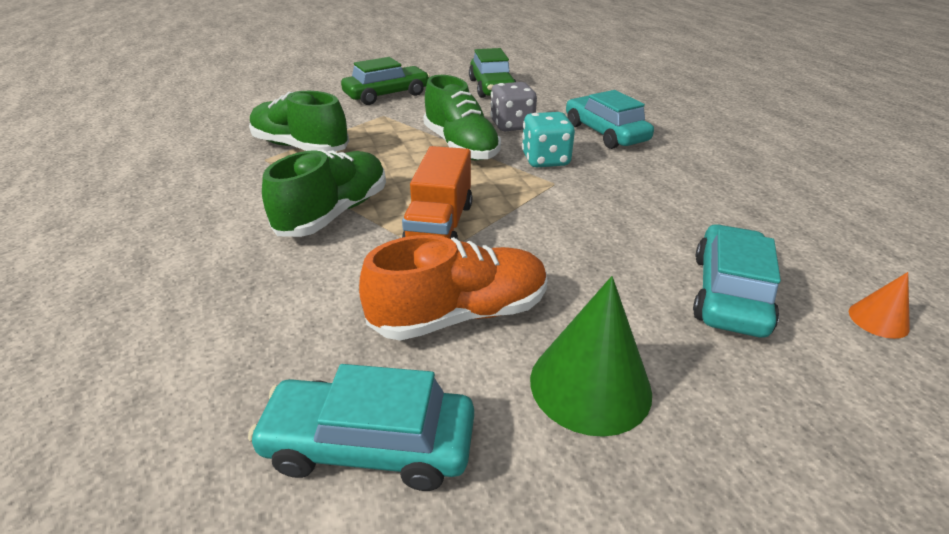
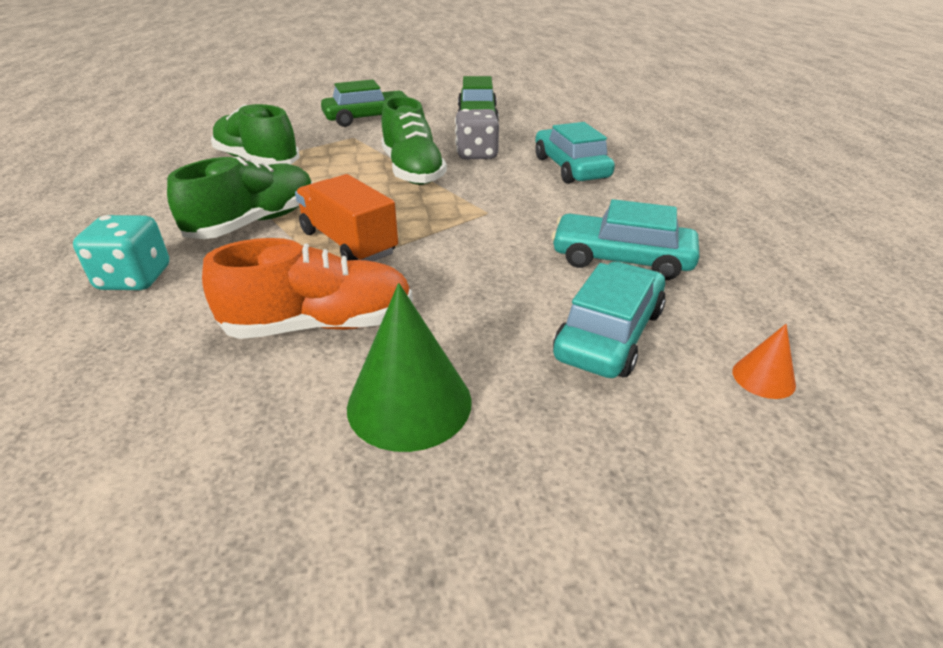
camera: 10 degrees right, 0 degrees up
(370, 444) = (170, 428): turquoise car -> turquoise car (621, 259)
(440, 226) = (348, 243): orange truck -> orange truck turned 120 degrees clockwise
(545, 160) = (491, 190): turquoise dice -> turquoise dice (134, 279)

